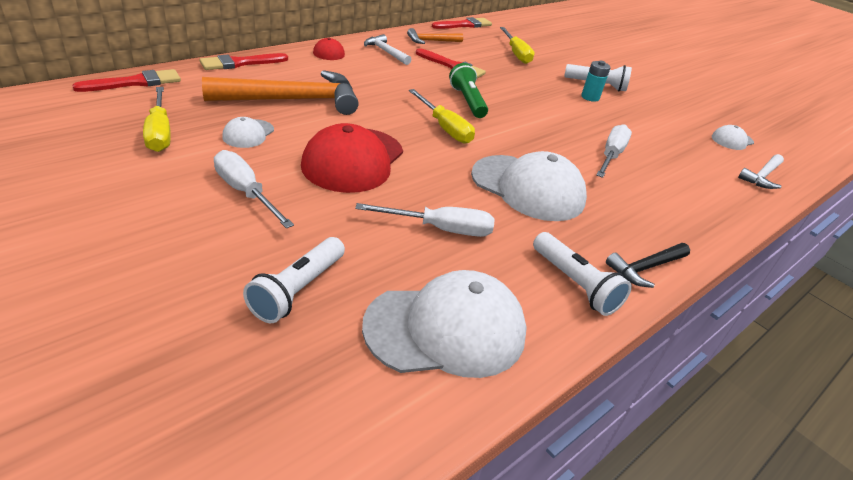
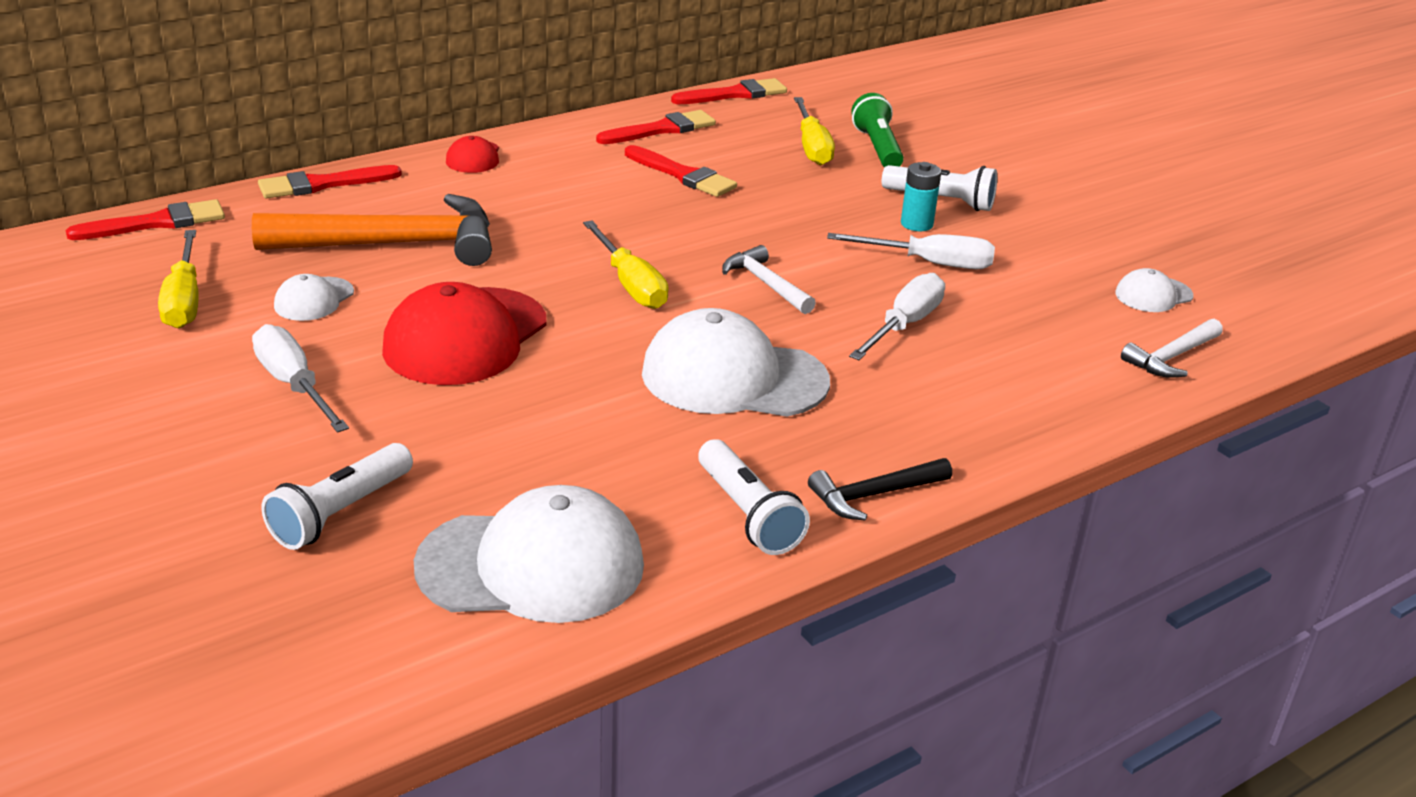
camera: 10 degrees right, 5 degrees down
(385, 52) = (572, 154): white hammer -> white hammer (765, 284)
(431, 41) = (661, 129): orange hammer -> red brush
(440, 229) = (569, 437): white screwdriver -> white screwdriver (929, 263)
(467, 101) = (687, 238): green flashlight -> green flashlight (877, 148)
(528, 188) = (733, 377): white cap -> white cap turned 150 degrees clockwise

